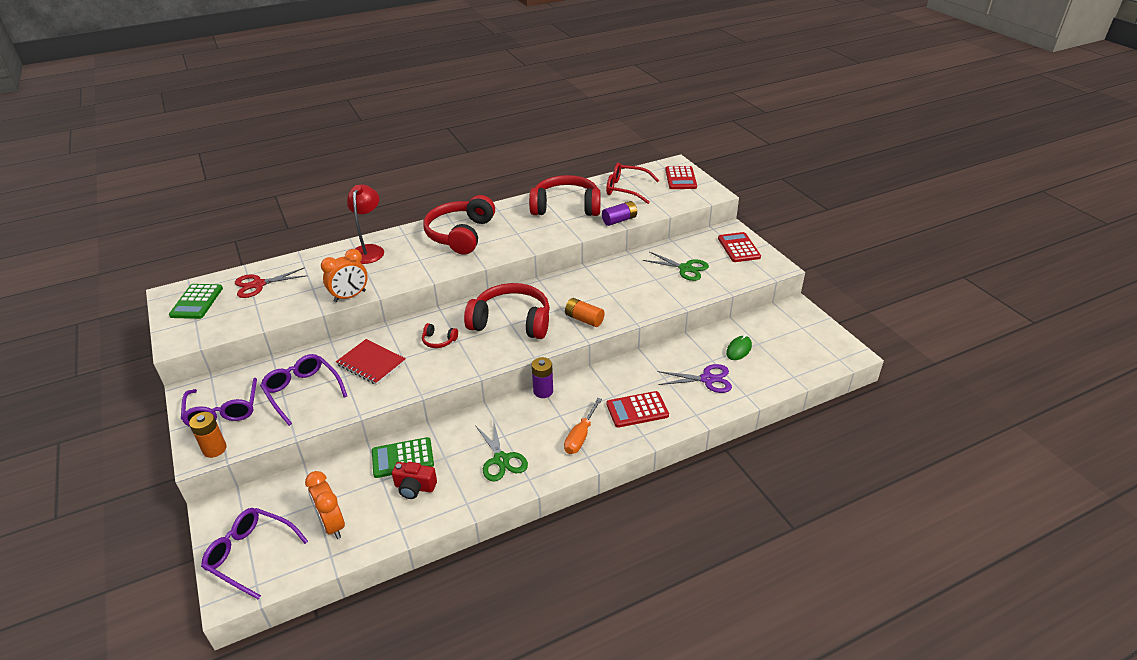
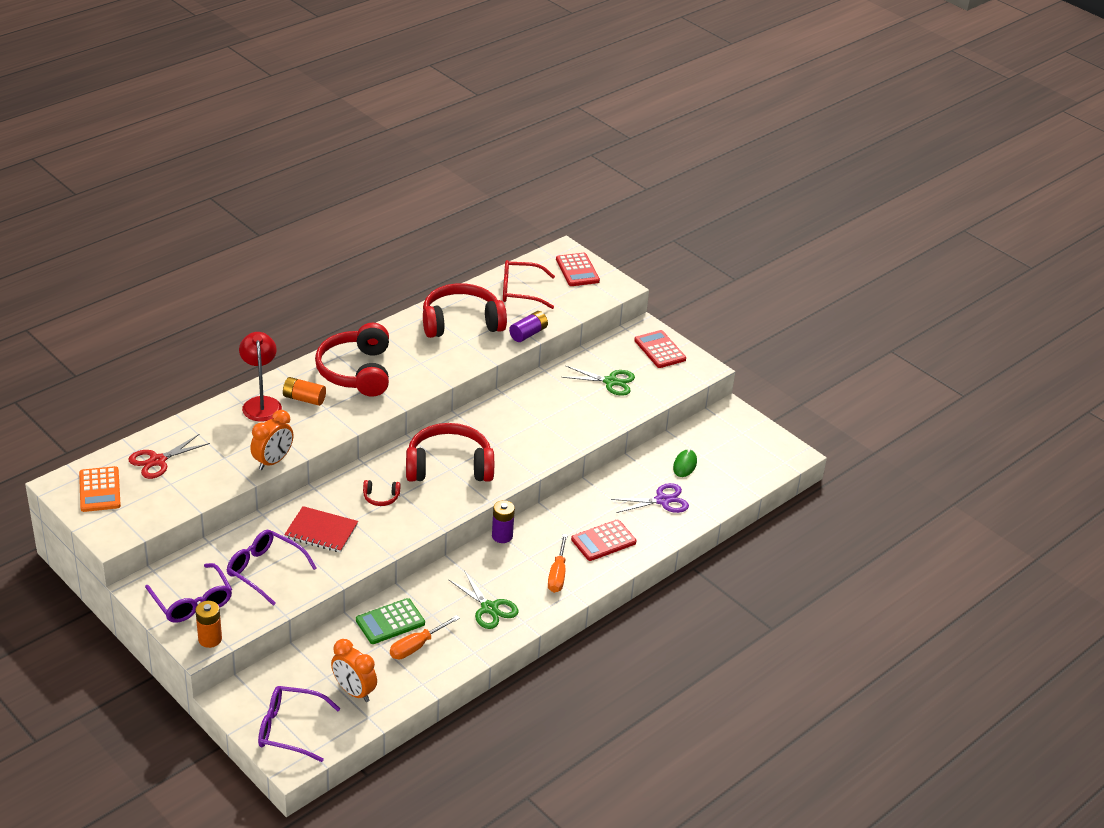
camera: 20 degrees left, 0 degrees up
(197, 302) = (100, 490): green calculator -> orange calculator
(414, 487) = (416, 646): red camera -> orange screwdriver
(584, 319) = (524, 454): orange battery -> orange battery (304, 399)

